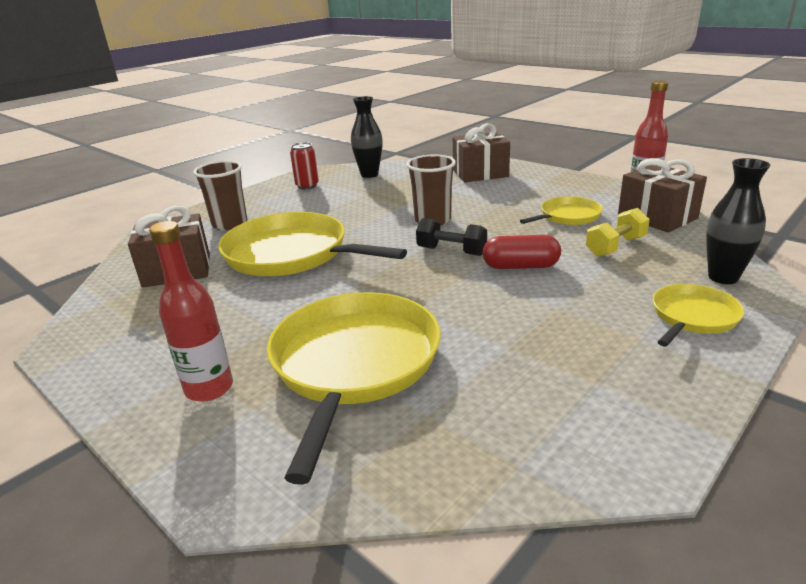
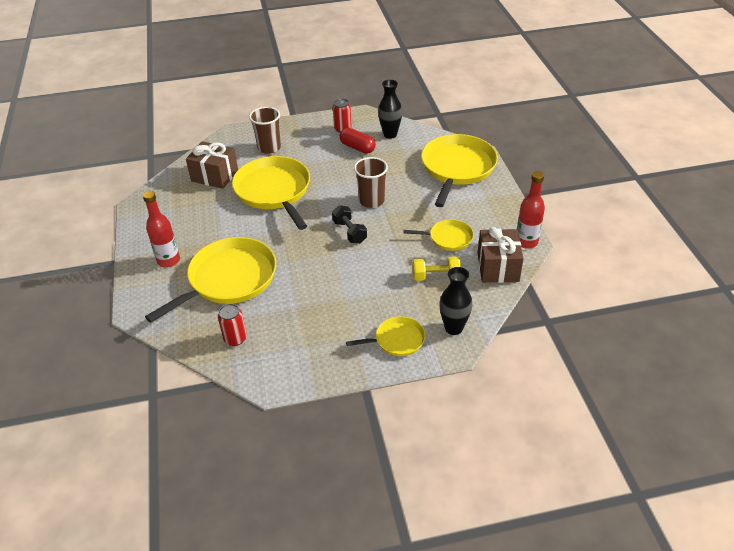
camera: 35 degrees right, 15 degrees up
(480, 173) = (457, 168): brown gift -> yellow pan
(480, 433) = (235, 338): none -> red can
(520, 266) = (367, 262): red capsule -> red capsule (357, 147)

